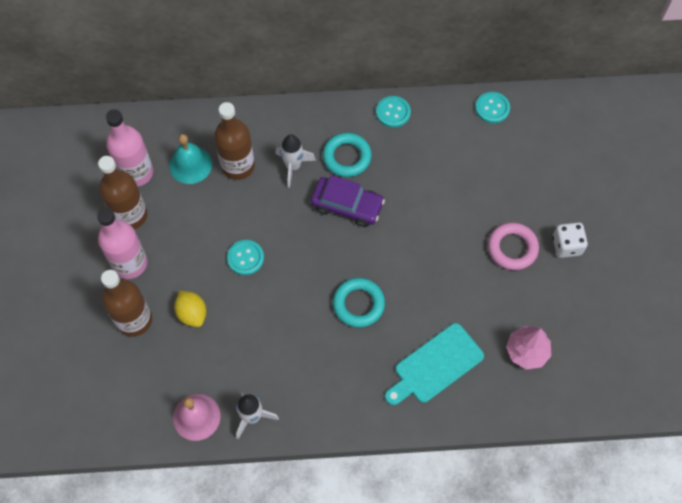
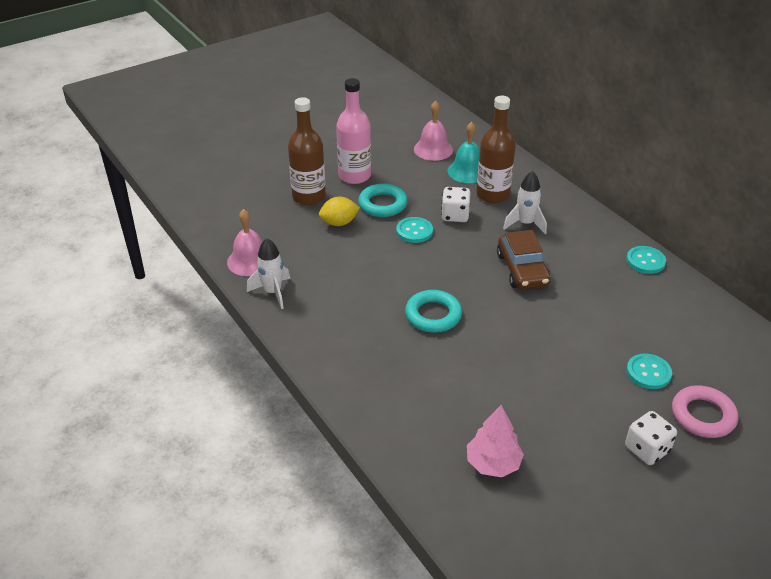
camera: 60 degrees right, 25 degrees down
(130, 215) = (394, 160): brown bottle -> none
(136, 172) = (433, 149): pink bottle -> pink bell
(192, 313) = (339, 223): yellow lemon -> yellow lemon turned 45 degrees clockwise
(246, 213) = (455, 215): none -> white dice
(347, 157) = (568, 251): turquoise ring -> turquoise ring (382, 204)
(347, 205) = (522, 269): purple car -> brown car
(435, 365) = (416, 395): turquoise cutting board -> none
(492, 108) = (732, 326): turquoise button -> turquoise button (648, 372)
(512, 248) = (597, 404): pink ring -> pink ring (703, 415)

